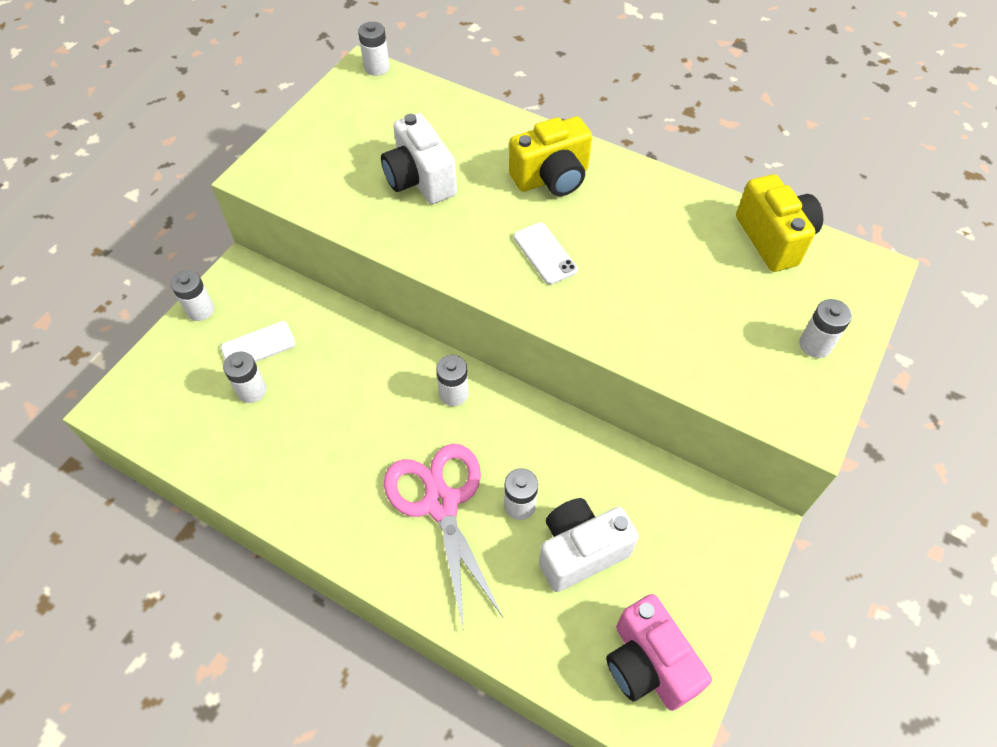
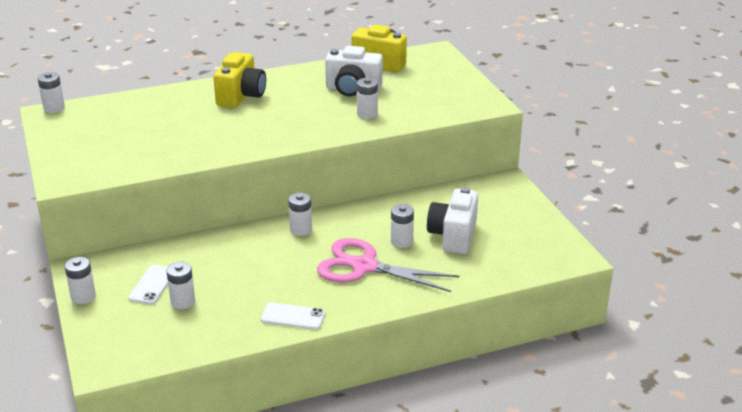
camera: 50 degrees left, 25 degrees down
(420, 180) = (170, 132): white camera -> white camera (353, 89)
(545, 253) = (287, 120): white phone -> white phone (293, 316)
(648, 664) = (537, 246): pink camera -> none
(815, 345) = (452, 83): white battery -> white battery (367, 114)

